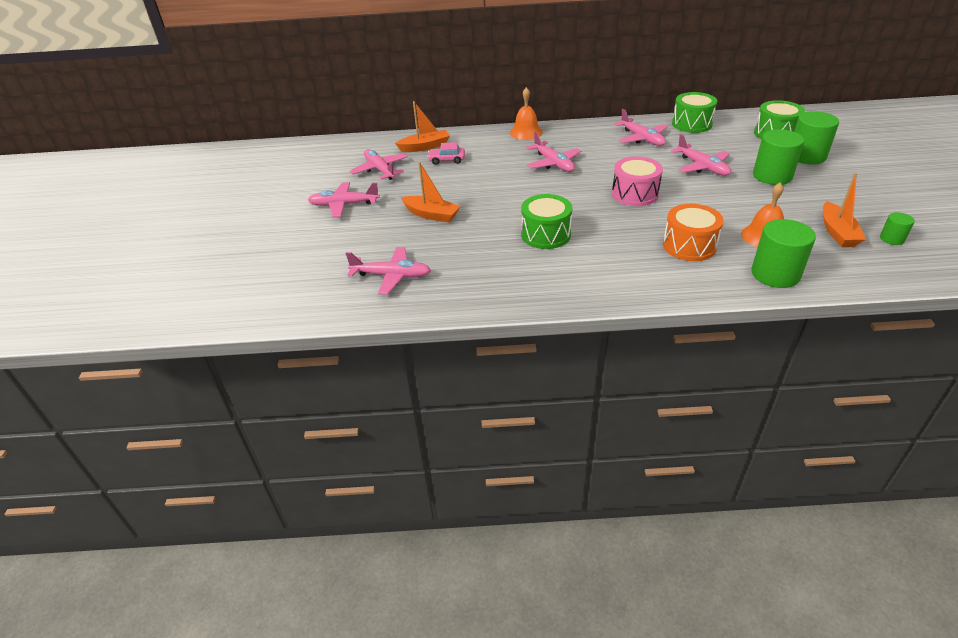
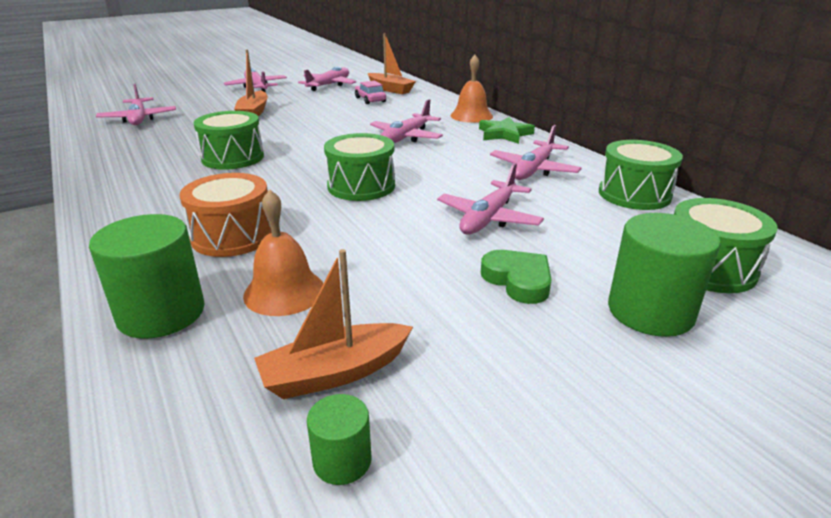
camera: 60 degrees right, 10 degrees down
(574, 131) = (504, 134): none -> green star
(635, 194) = (361, 186): pink drum -> green drum
(772, 176) = (518, 280): green cylinder -> green heart

